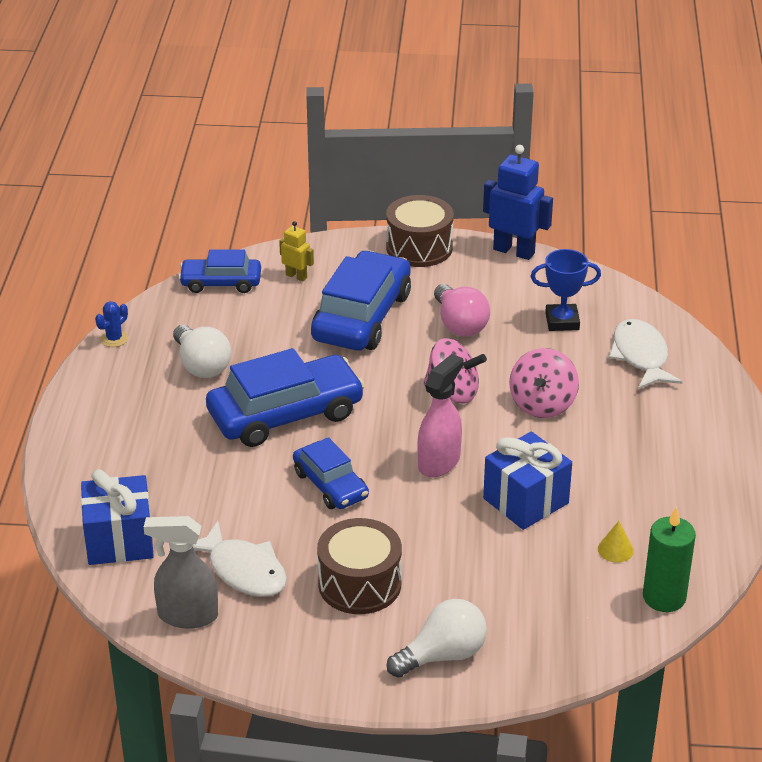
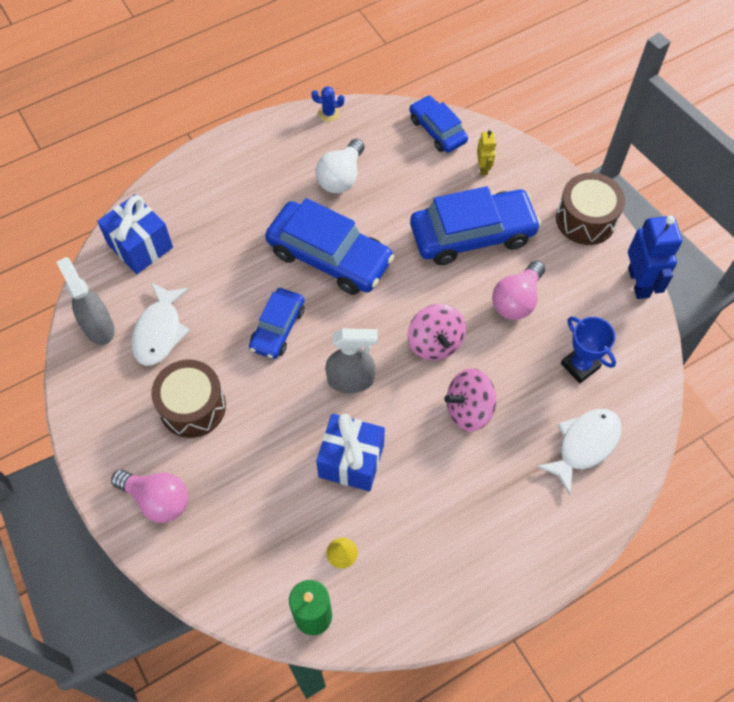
camera: 55 degrees right, 25 degrees up
(439, 462) = (351, 380): pink spray bottle -> grey spray bottle
(442, 655) = (157, 500): white light bulb -> pink light bulb

